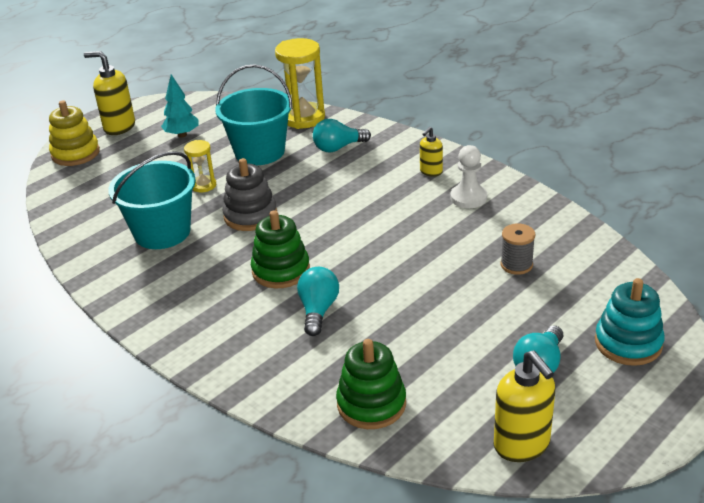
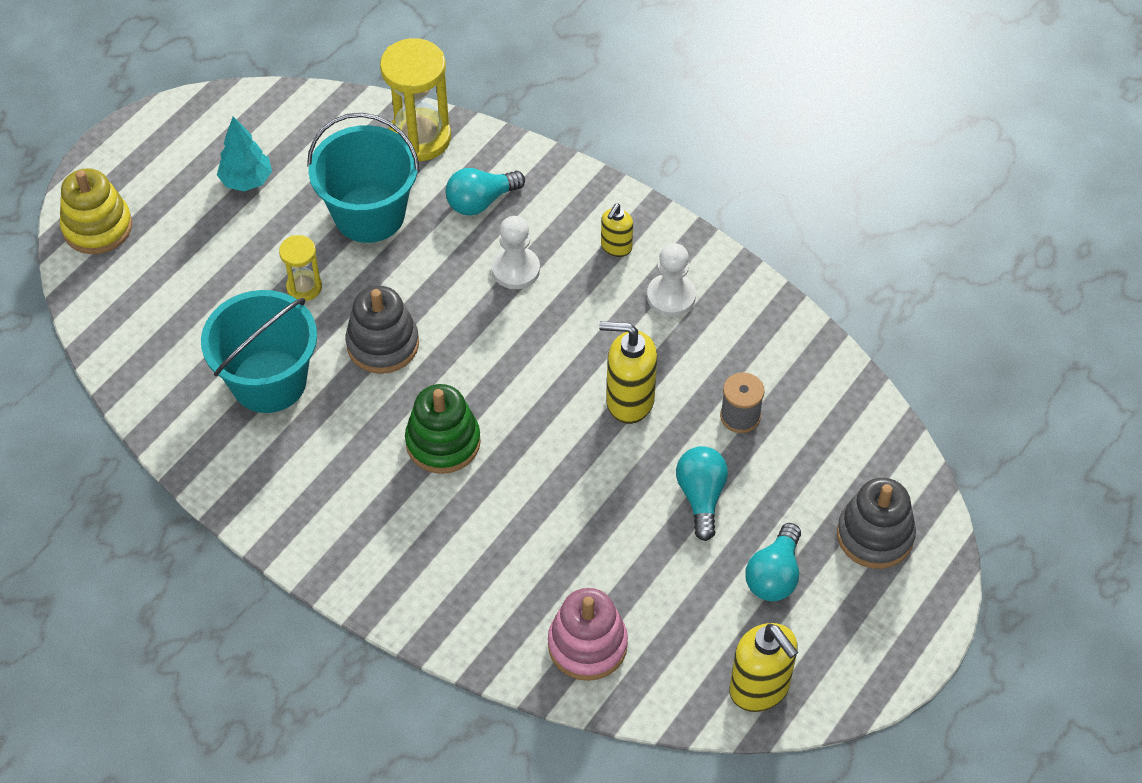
camera: 10 degrees left, 20 degrees up
(119, 127) = (146, 166): yellow soap dispenser -> yellow soap dispenser (629, 400)
(318, 310) = (502, 507): turquoise light bulb -> turquoise light bulb (701, 497)
(356, 181) = (515, 269): none -> white pawn
(371, 404) = (587, 645): green stacking toy -> pink stacking toy
(628, 343) = (875, 535): turquoise stacking toy -> grey stacking toy

